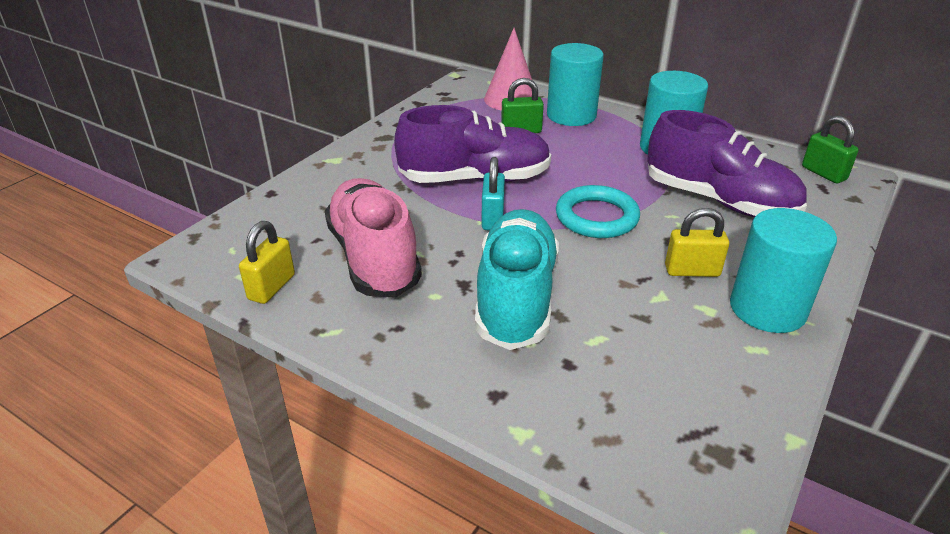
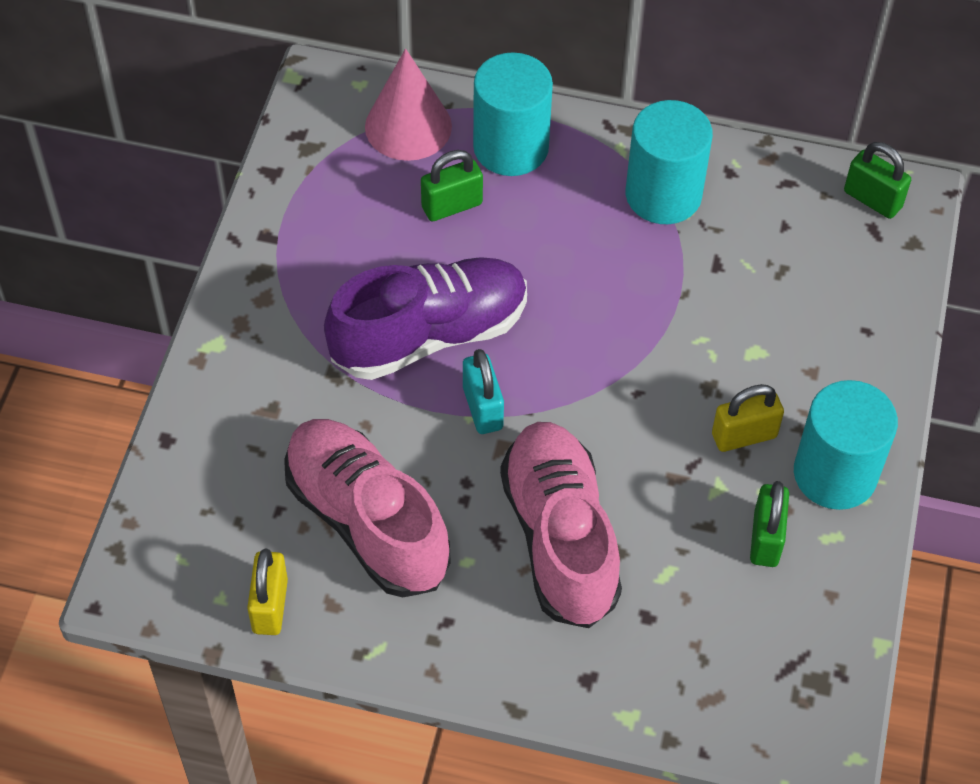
camera: 20 degrees left, 20 degrees up
(516, 297) = (560, 538): turquoise shoe -> pink shoe
(596, 217) = (610, 369): turquoise ring -> none
(694, 336) = (765, 538): none -> green padlock
(718, 201) = (752, 294): purple shoe -> none

